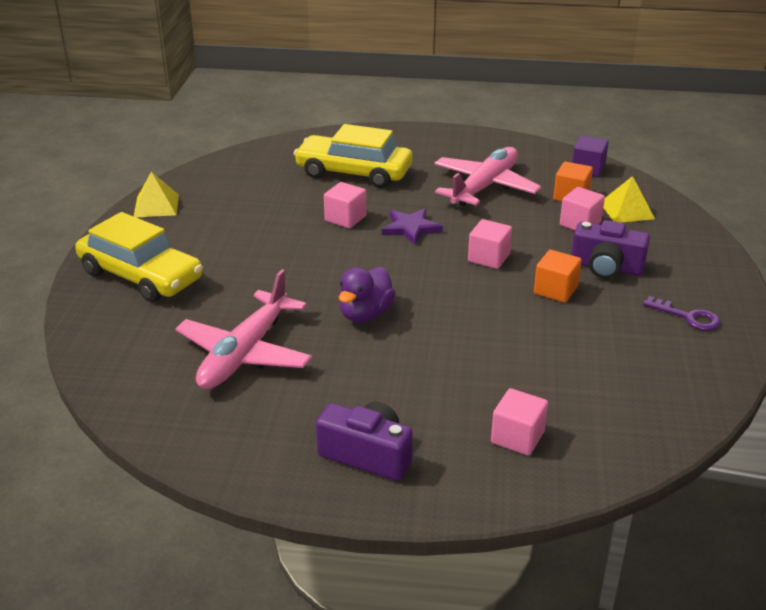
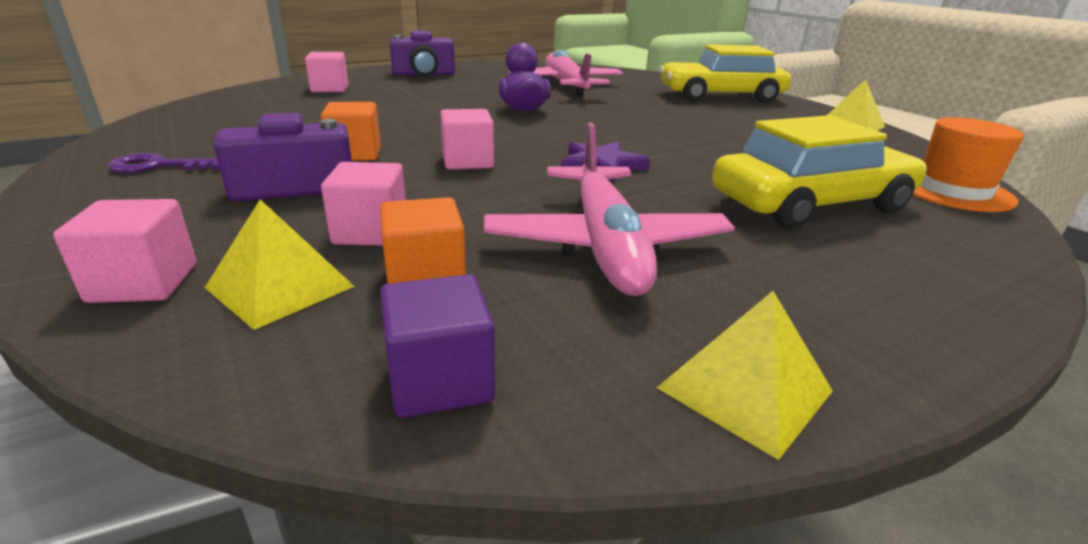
camera: 140 degrees right, 5 degrees down
(265, 155) = (952, 190): none -> orange hat
(345, 218) = (686, 156): pink cube -> pink cube (144, 283)
(508, 143) = (744, 389): none -> yellow pyramid

